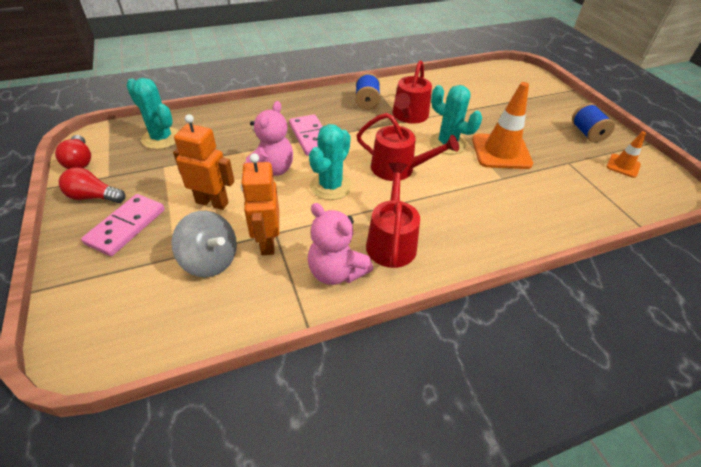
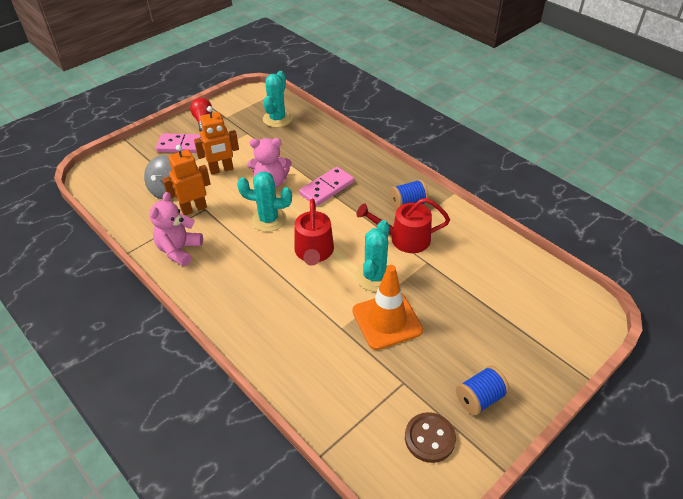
camera: 70 degrees right, 0 degrees up
(80, 161) = (234, 100): red light bulb -> none
(212, 202) = (221, 169): orange robot -> orange robot turned 75 degrees clockwise
(391, 241) = (221, 270): red watering can -> none
(623, 166) = (429, 438): orange traffic cone -> brown button

